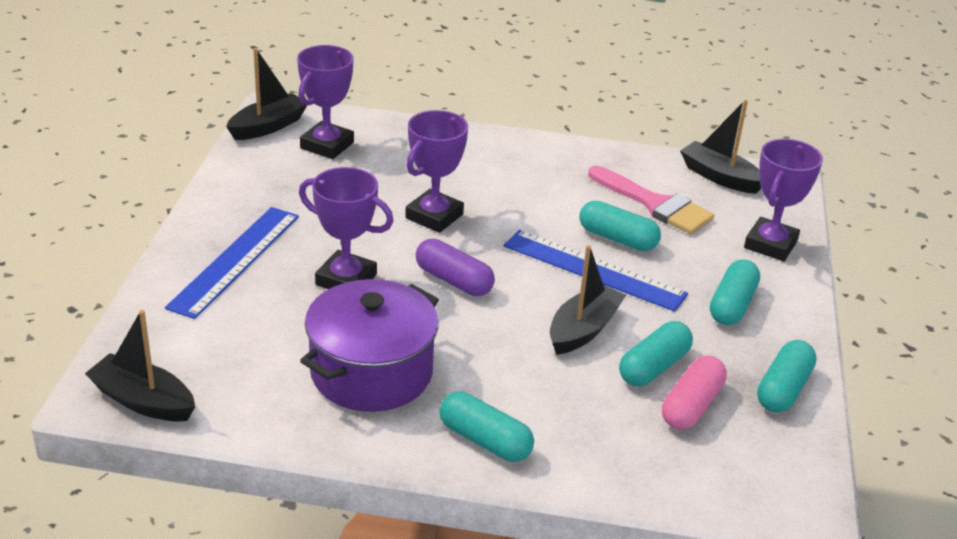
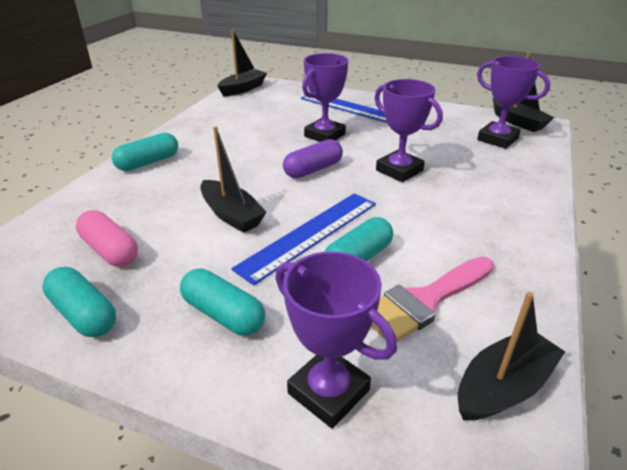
camera: 105 degrees right, 0 degrees up
(371, 372) = (231, 136): purple pot -> none
(654, 367) = (167, 241): turquoise capsule -> none

